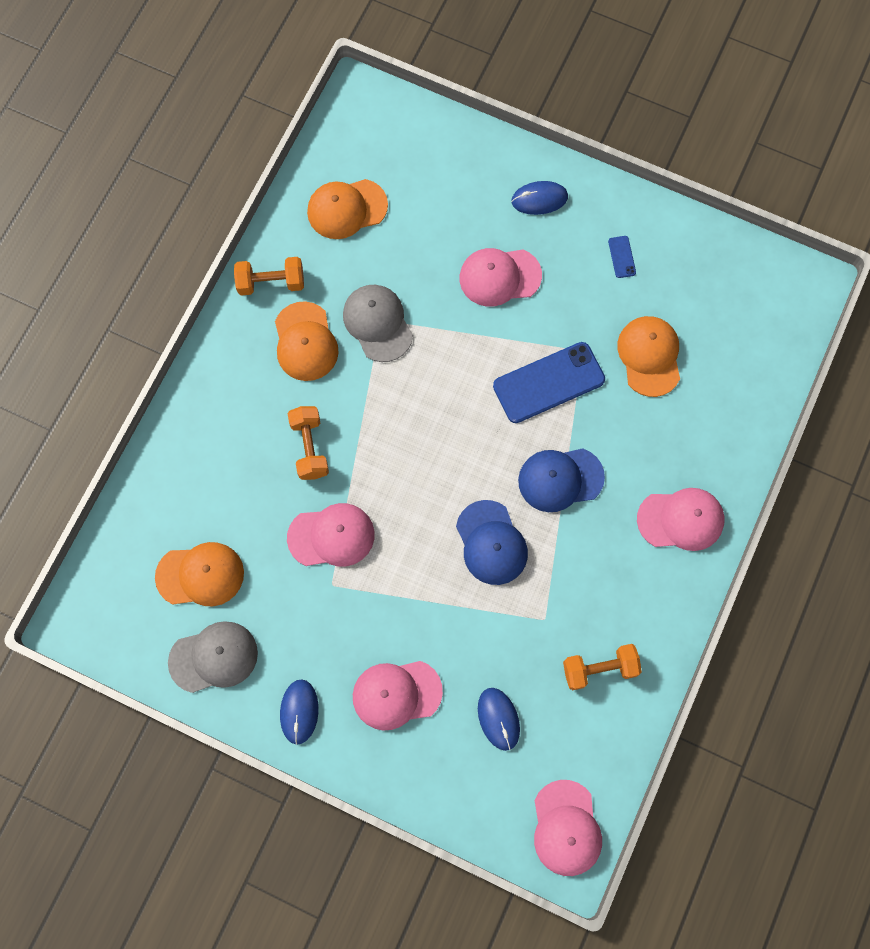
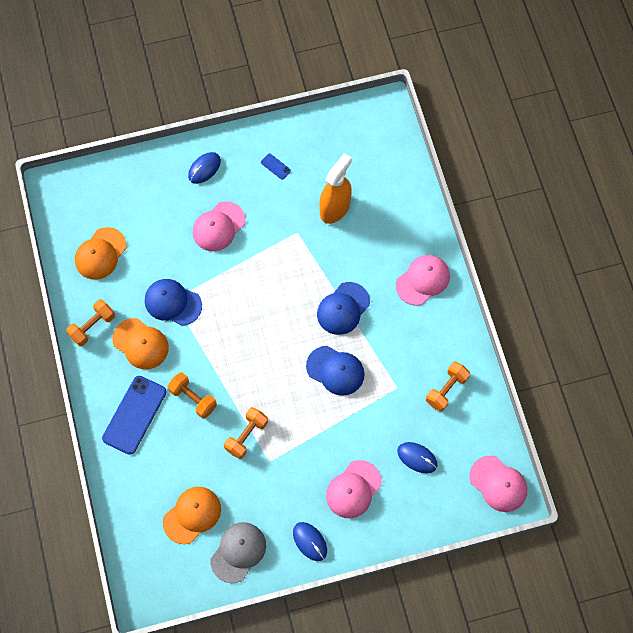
camera: 40 degrees left, 5 degrees down
(331, 536) = (246, 436): pink cap -> orange dumbbell
(377, 323) = (173, 303): grey cap -> blue cap
(549, 383) = (293, 263): blue phone -> blue phone (134, 415)
(649, 356) = (335, 208): orange cap -> orange spray bottle

